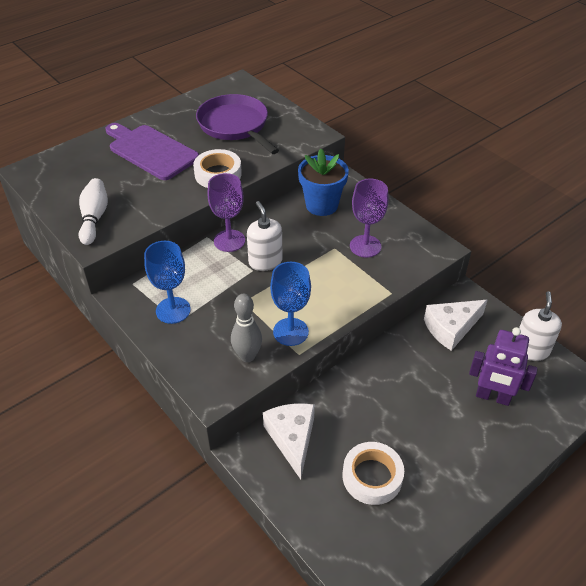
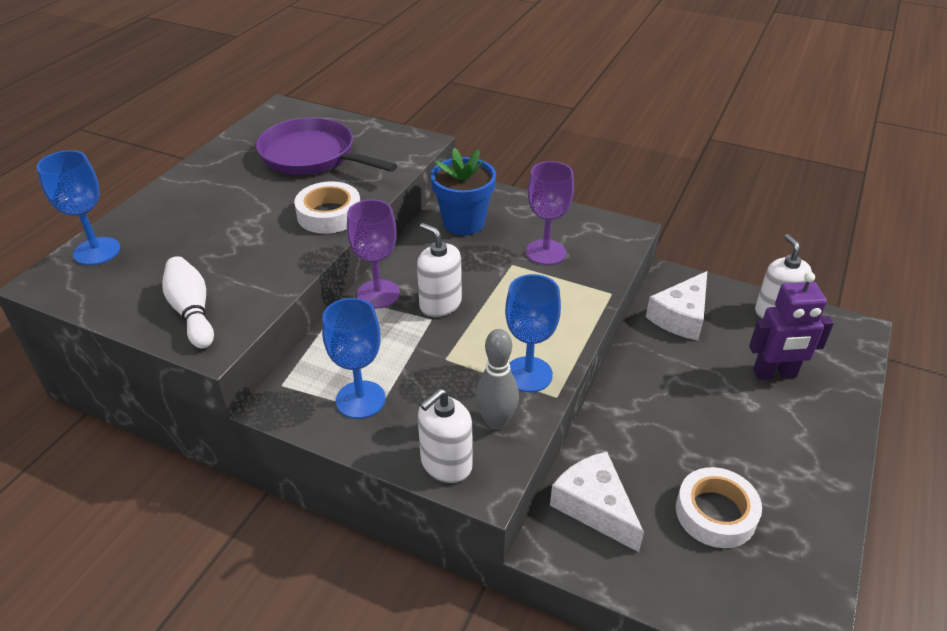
camera: 25 degrees left, 5 degrees down
(64, 159) = (97, 251): none -> blue goblet
(150, 151) = (218, 211): purple cutting board -> none
(198, 372) = (446, 464): none -> white soap dispenser

